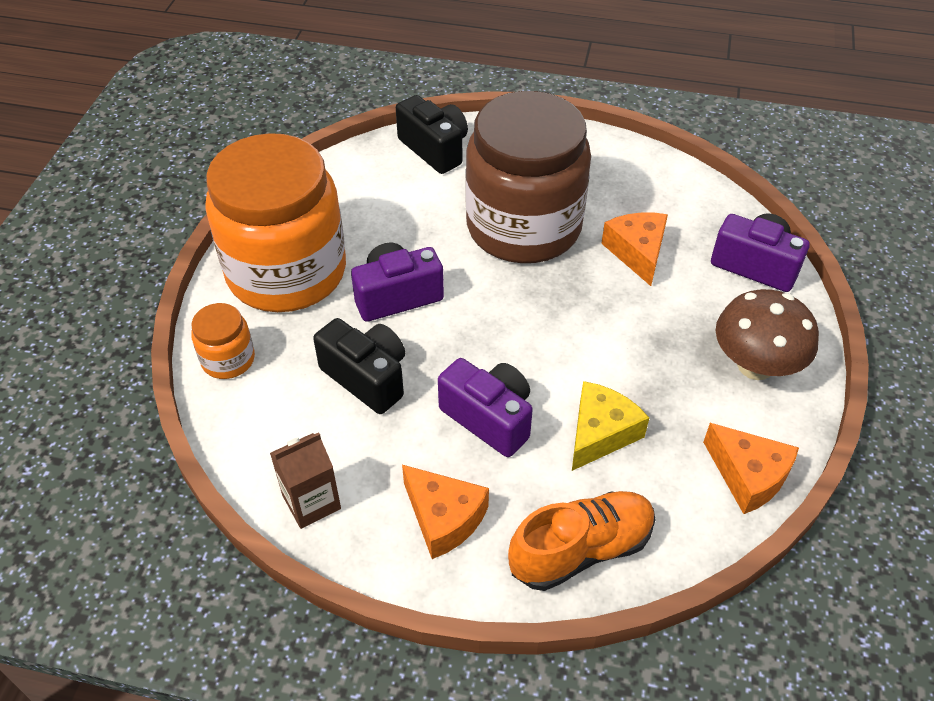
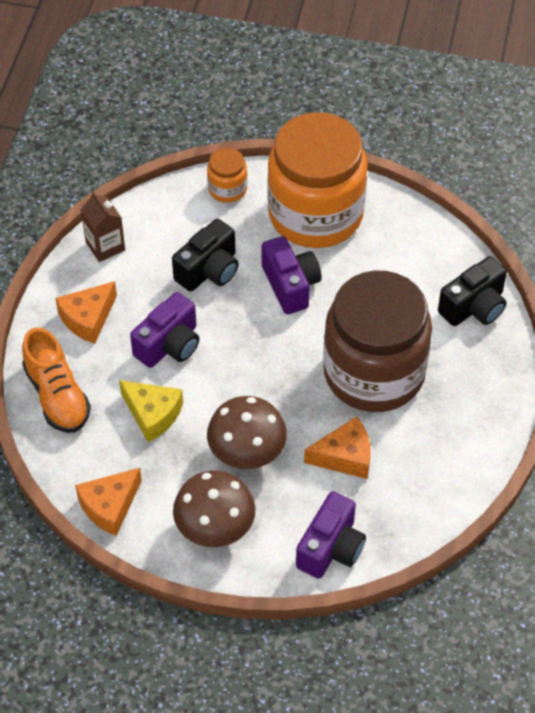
camera: 90 degrees right, 5 degrees up
(646, 336) = (247, 453): none -> brown mushroom

